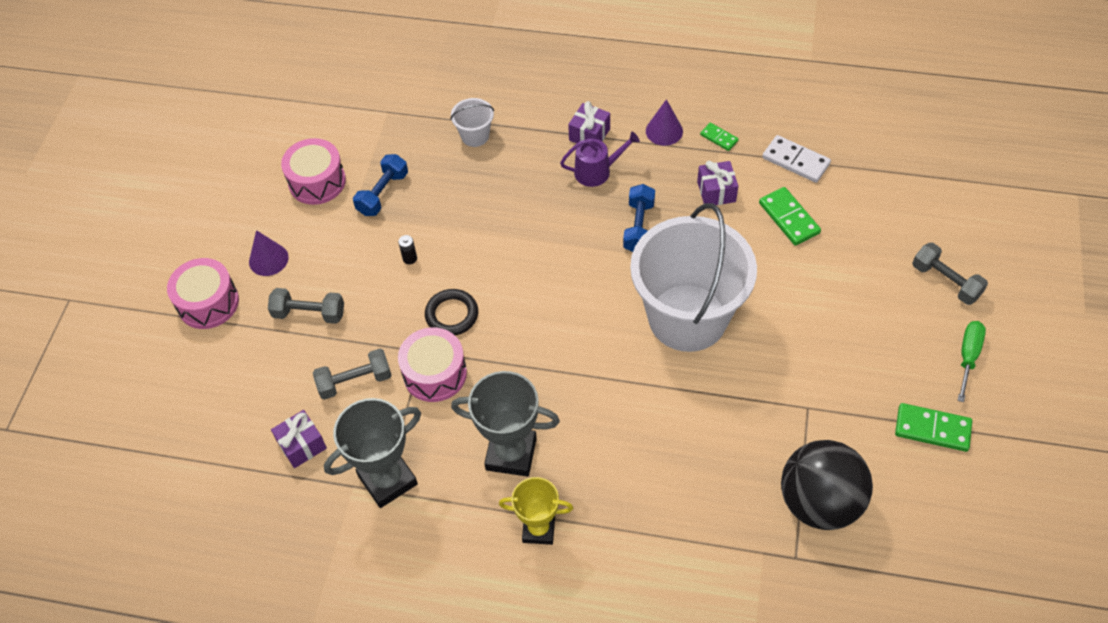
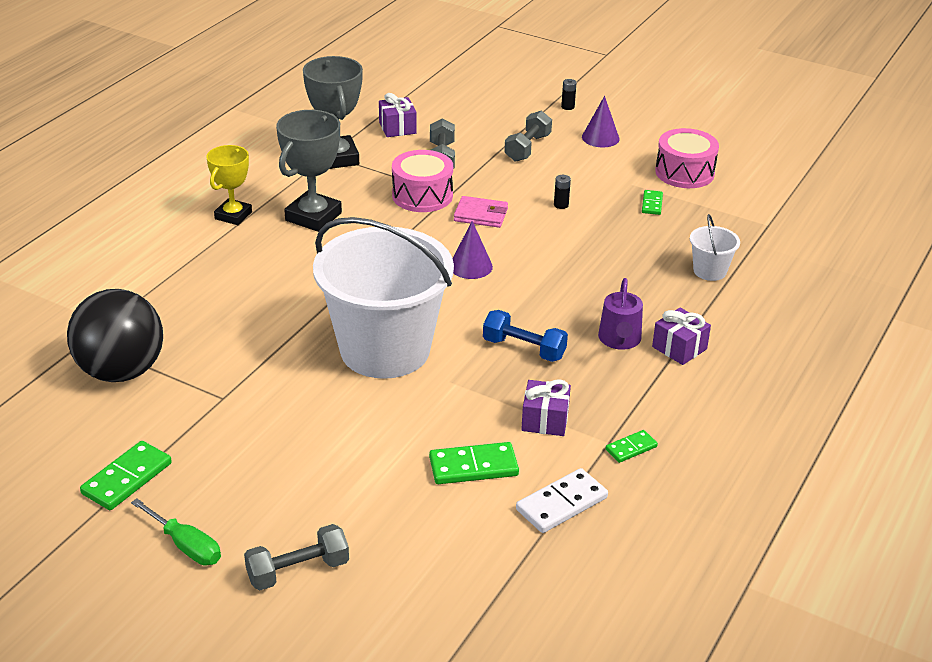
camera: 105 degrees right, 20 degrees down
(208, 303) = (567, 107): pink drum -> black battery
(383, 193) = (652, 204): blue dumbbell -> green domino
(452, 314) = (481, 215): black ring -> pink wallet
(664, 131) = (662, 406): purple cone -> purple cone (470, 266)

